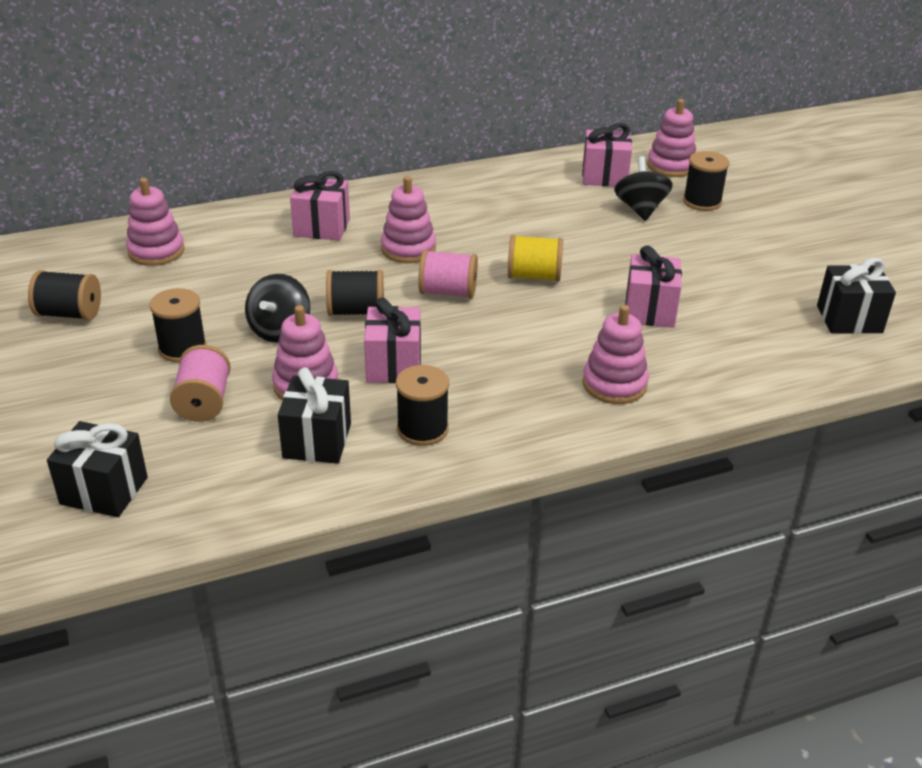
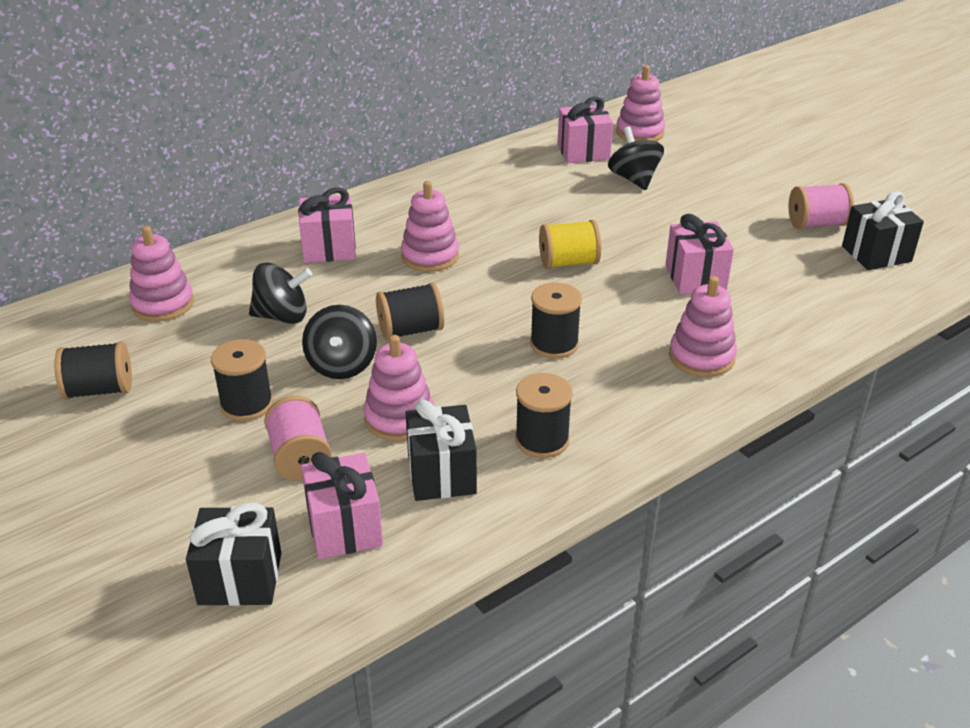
camera: 15 degrees left, 0 degrees up
(251, 279) = (282, 316): none -> black spinning top
(393, 365) = (478, 379): pink gift -> pink gift (344, 528)
(448, 292) = (493, 294): pink spool -> pink spool (816, 224)
(702, 201) = (686, 163): black spool -> black spool (554, 344)

